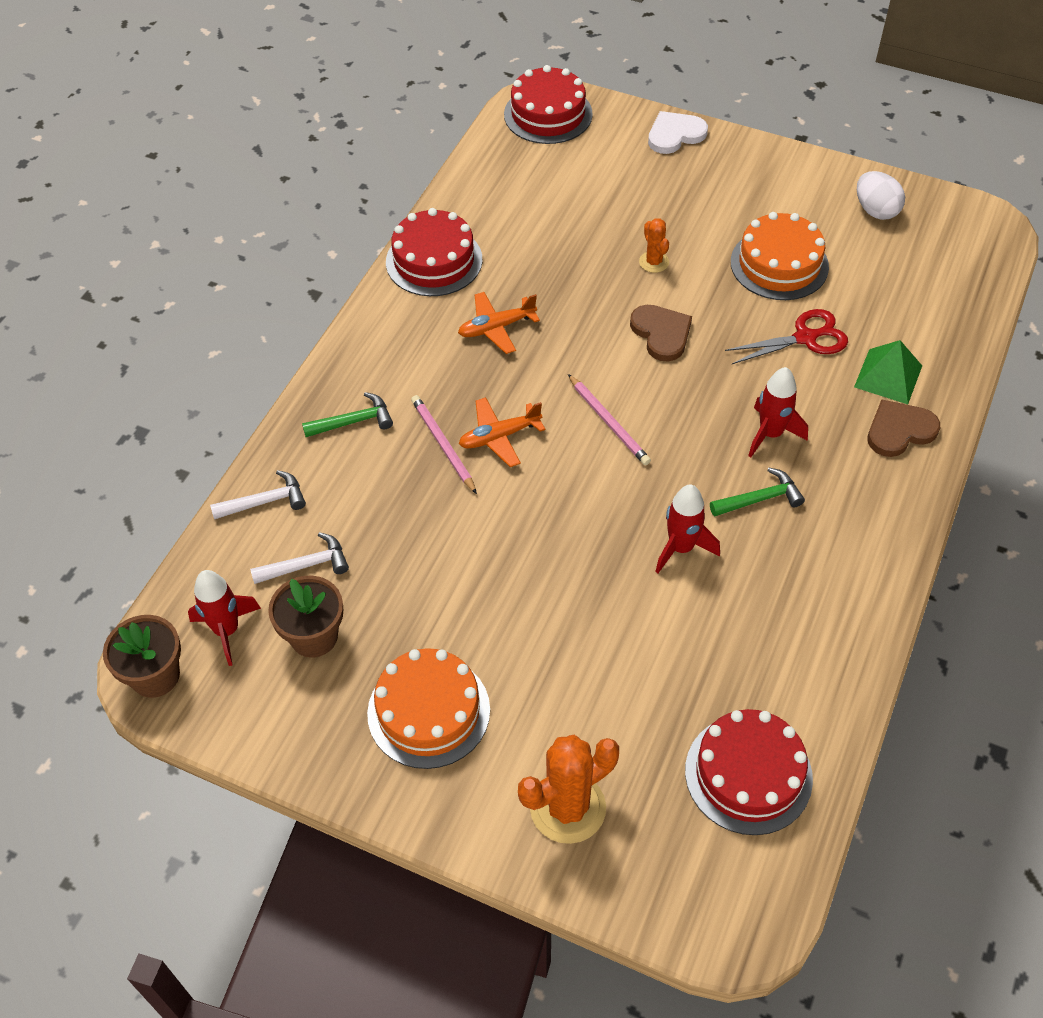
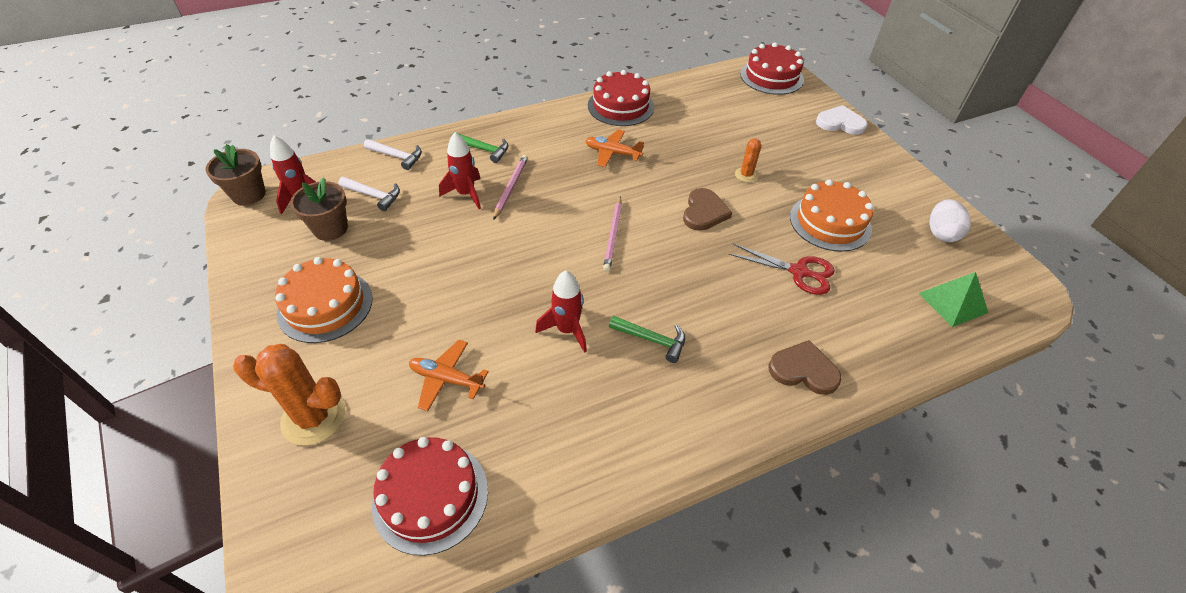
camera: 40 degrees right, 5 degrees down
(499, 437) = (544, 203): orange plane -> orange plane (446, 379)
(770, 434) = (706, 309): red rocket -> red rocket (466, 194)
(888, 376) = (834, 332): green pyramid -> green pyramid (952, 302)

